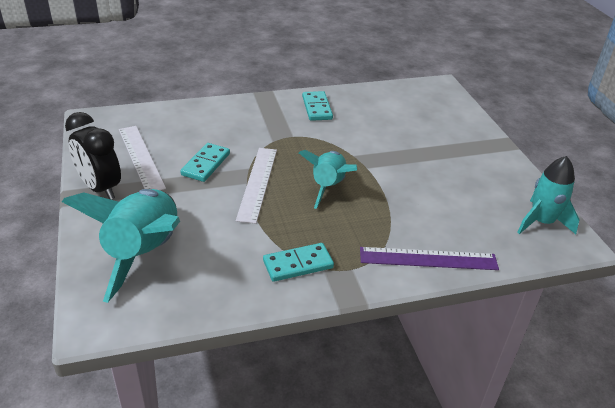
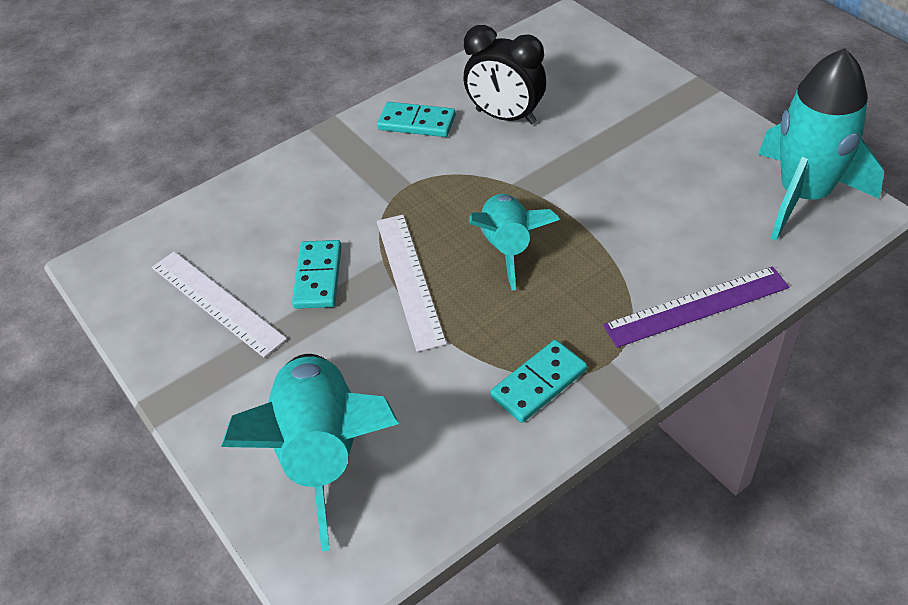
camera: 15 degrees left, 10 degrees up
(100, 188) = (191, 376): black clock -> black clock (505, 117)
(316, 108) = (416, 123): turquoise domino -> turquoise domino turned 45 degrees counterclockwise
(541, 222) = (804, 195): turquoise rocket -> turquoise rocket, size x1.54

